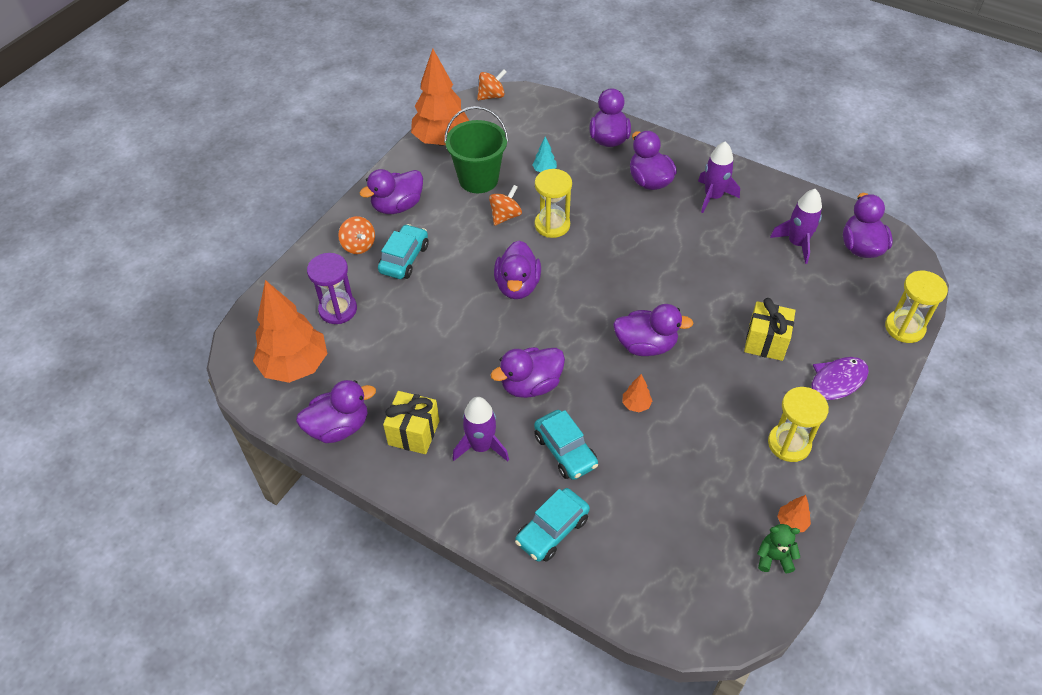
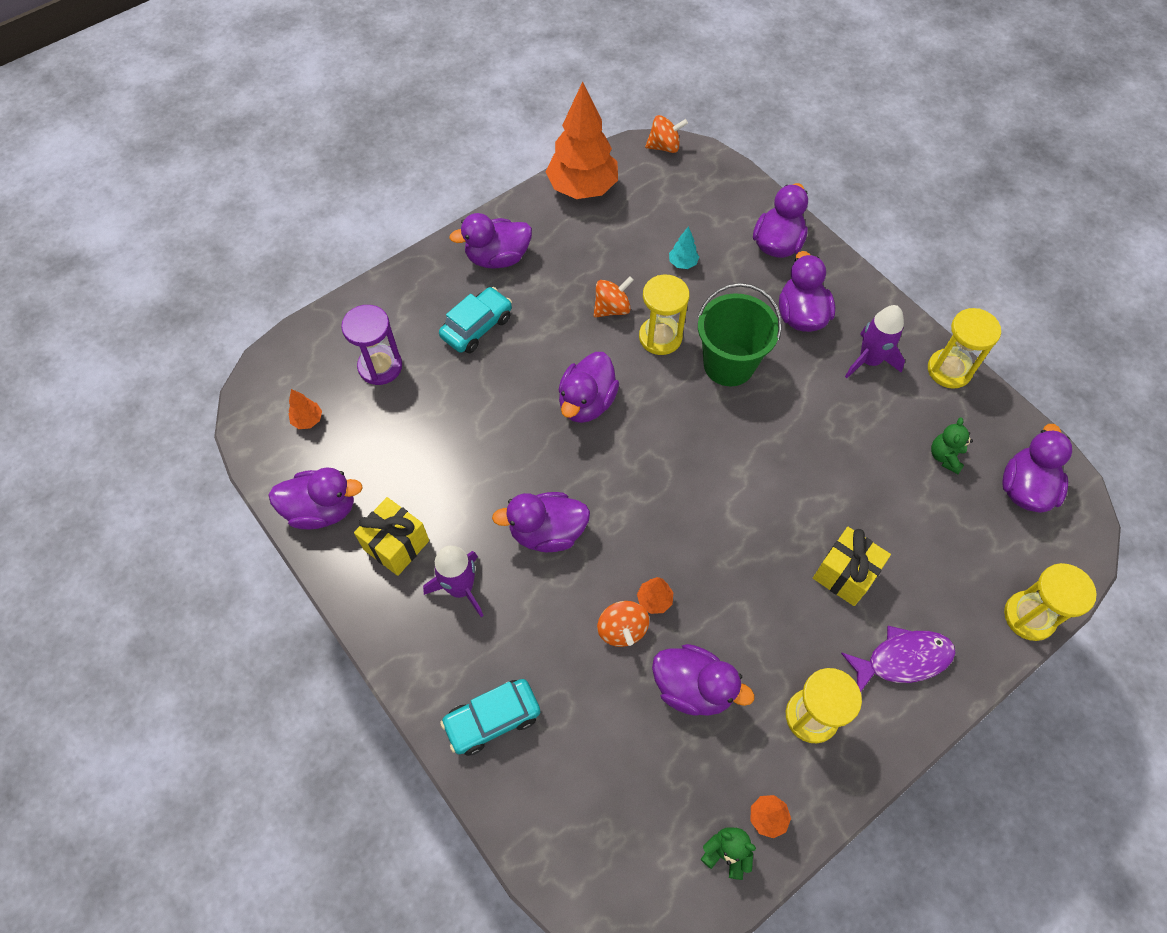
camera: 20 degrees right, 10 degrees up
(295, 366) = (308, 420): orange tree -> orange tree, size x0.40
(358, 245) = (435, 294): orange spinning top -> orange spinning top (622, 629)
(478, 179) = (602, 251): green bucket -> green bucket (729, 364)
(565, 451) = (549, 628): turquoise car -> none
(645, 345) = (699, 528): purple duck -> purple duck (693, 688)
(772, 187) = (949, 370): none -> yellow hourglass
(797, 243) = (945, 456): purple rocket -> green teddy bear

